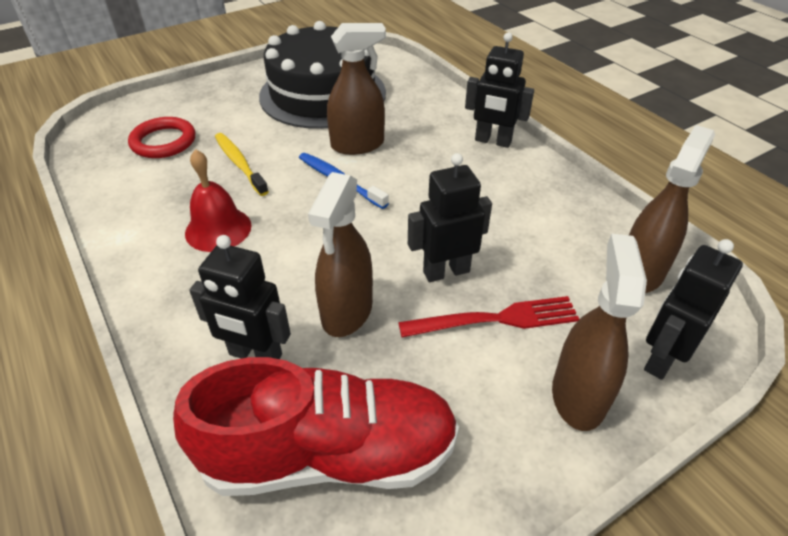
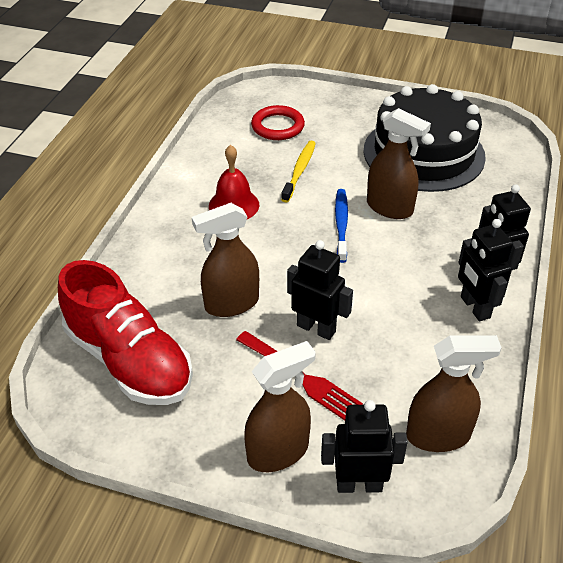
camera: 50 degrees right, 0 degrees up
(255, 355) = (161, 288): black robot -> black robot (474, 307)

